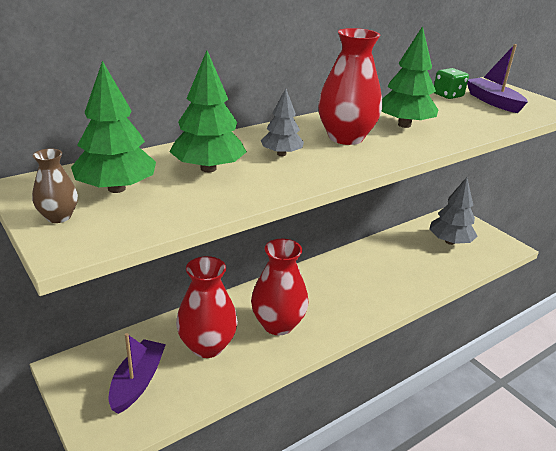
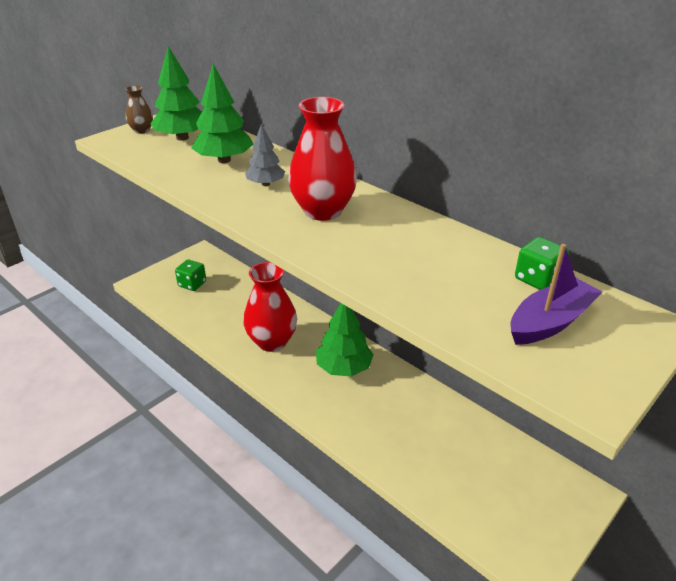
camera: 80 degrees right, 5 degrees up
(137, 382) = (192, 284): purple boat -> green dice
(207, 346) = (235, 307): red vase -> none
(404, 125) = (385, 244): green tree -> green tree (344, 368)
(449, 242) = (499, 483): grey tree -> none

